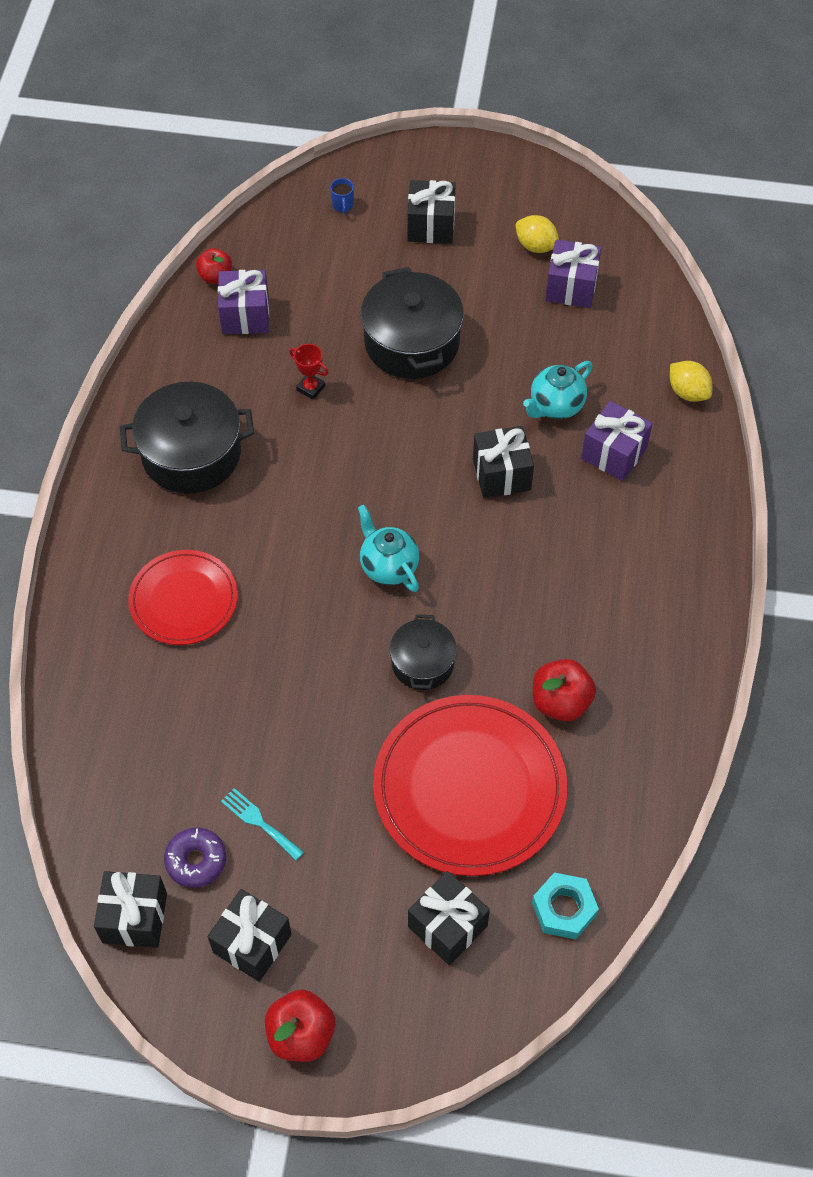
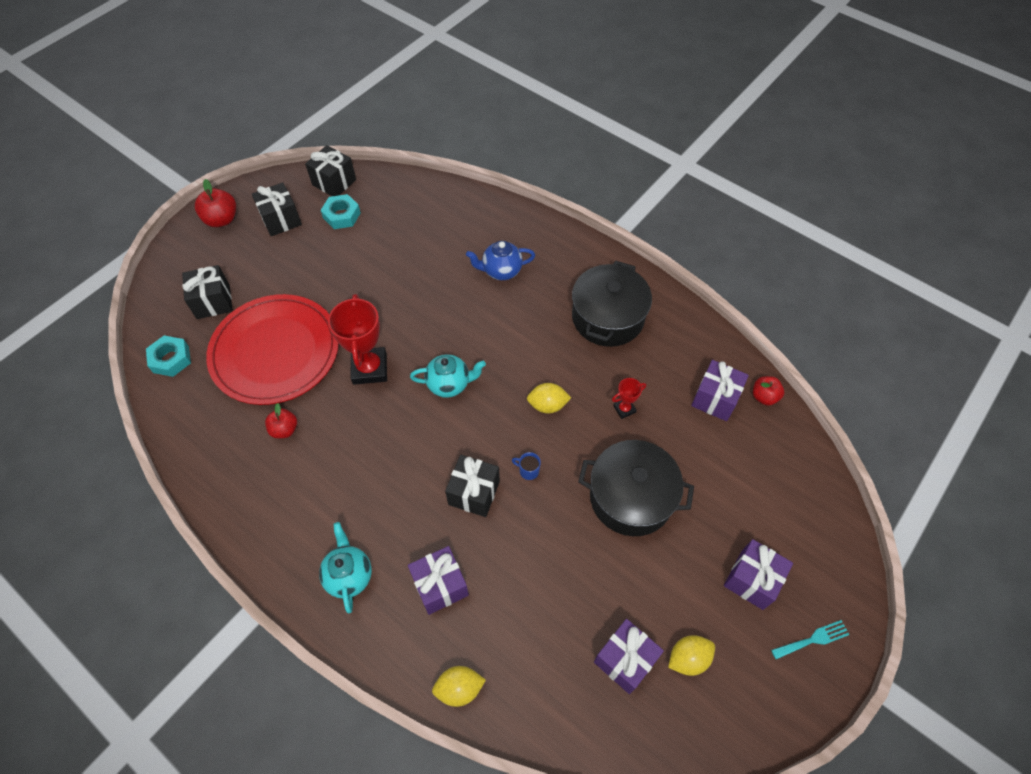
camera: 120 degrees right, 0 degrees up
(183, 600) = (501, 271): red plate -> blue teapot
(196, 861) = (342, 215): purple donut -> turquoise nut
(259, 822) = (339, 248): turquoise fork -> turquoise fork (813, 639)
(342, 205) = (805, 521): blue mug -> blue mug (528, 471)
(352, 458) = (547, 405): none -> yellow lemon
(422, 663) = (369, 368): black pot -> red trophy
(431, 226) = (752, 580): black gift -> purple gift
(555, 406) = (510, 568): turquoise teapot -> turquoise teapot (349, 575)
(560, 702) = (284, 429): red apple -> red apple, size x0.67

